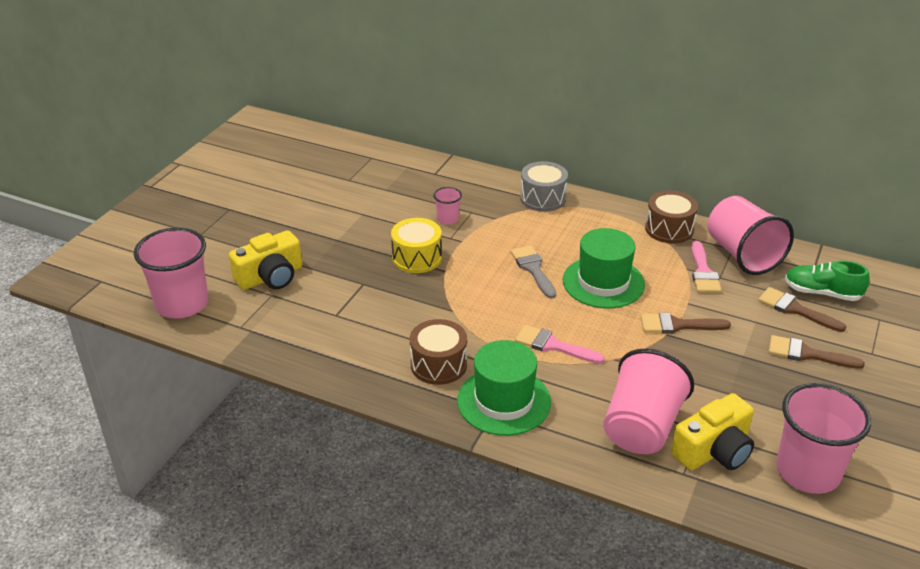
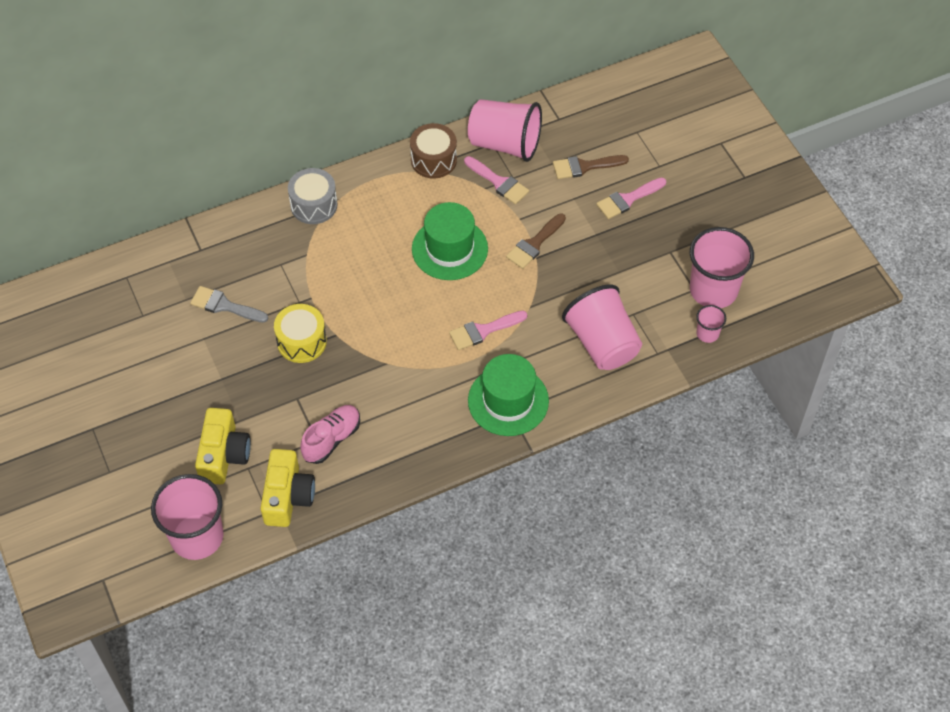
camera: 50 degrees left, 20 degrees up
(345, 322) = (332, 439): none -> pink shoe
(438, 365) = (436, 413): brown drum -> none
(447, 219) = (273, 286): pink cup -> pink cup (707, 333)
(533, 269) = (391, 278): grey brush -> grey brush (224, 305)
(714, 450) = (655, 322): yellow camera -> yellow camera (287, 496)
(807, 354) = (627, 199): brown brush -> pink brush
(822, 293) = (585, 137): green shoe -> none

